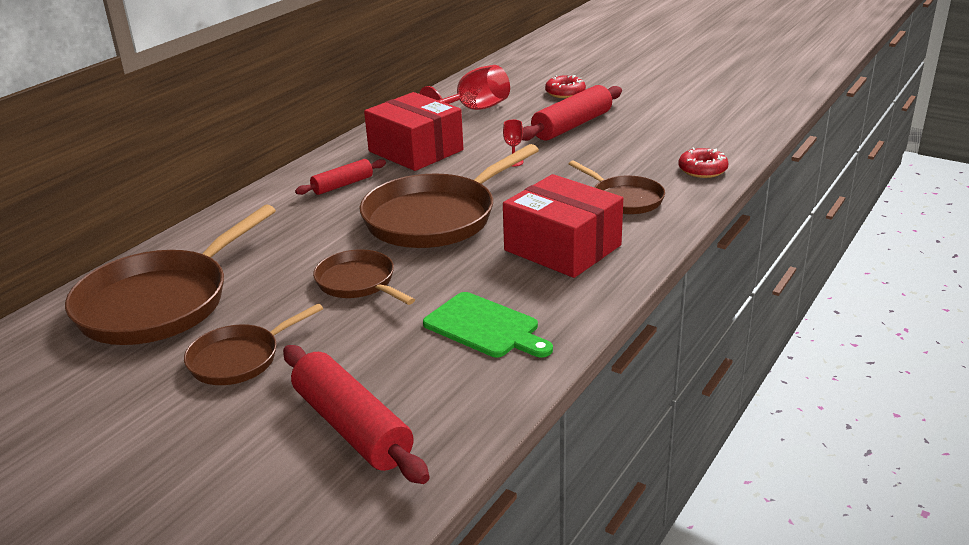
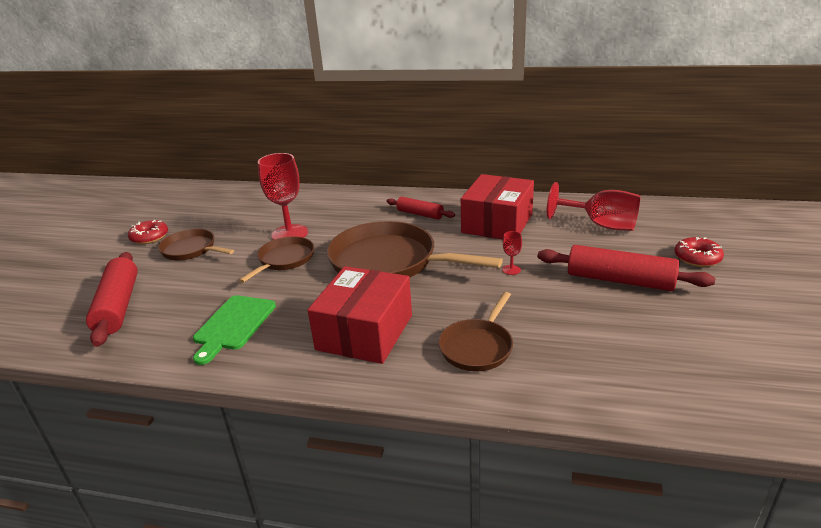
camera: 70 degrees right, 0 degrees up
(160, 302) = (248, 210): brown pan -> none
(287, 274) = (289, 234): none -> red goblet
(352, 427) = (118, 306): red rolling pin -> red rolling pin turned 45 degrees counterclockwise
(702, 170) = (586, 388): red donut -> red donut (149, 237)

